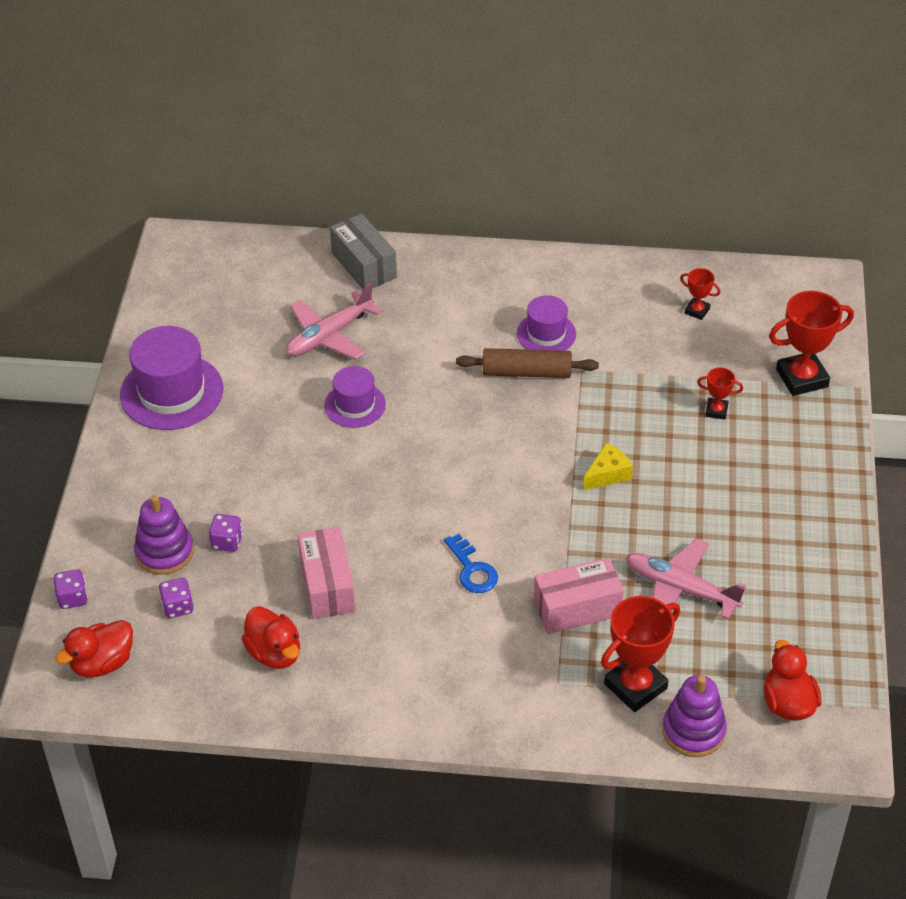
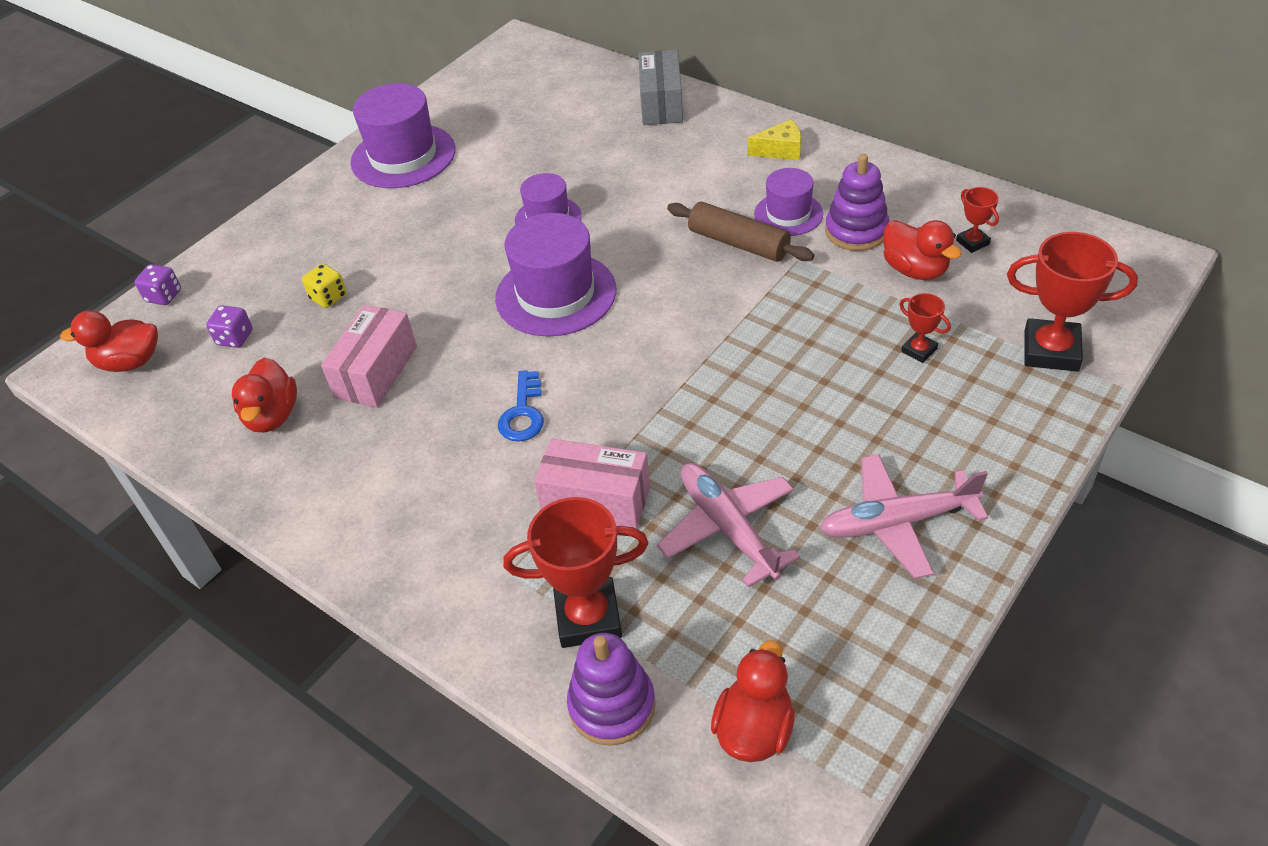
camera: 35 degrees right, 0 degrees up
(164, 552) = (270, 286): purple stacking toy -> purple stacking toy (856, 231)
(227, 542) = (328, 297): purple dice -> yellow dice
(329, 335) = (578, 152): pink plane -> pink plane (897, 522)
(417, 467) = (556, 294): none -> purple hat
(607, 474) = (743, 372): yellow cheese -> yellow cheese (781, 150)
(671, 348) = (915, 270): none -> red duck

